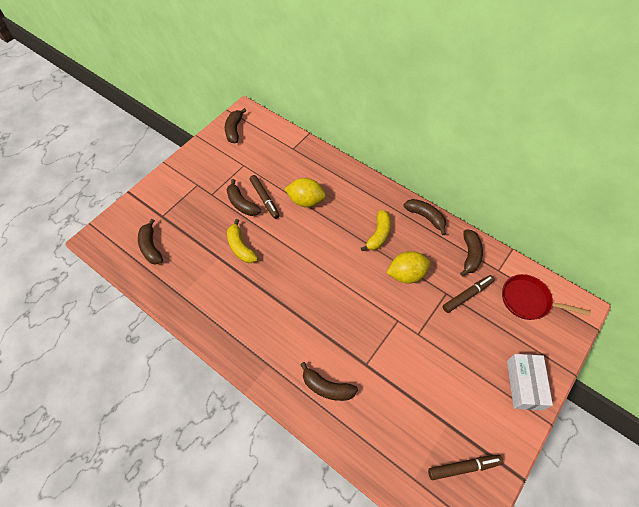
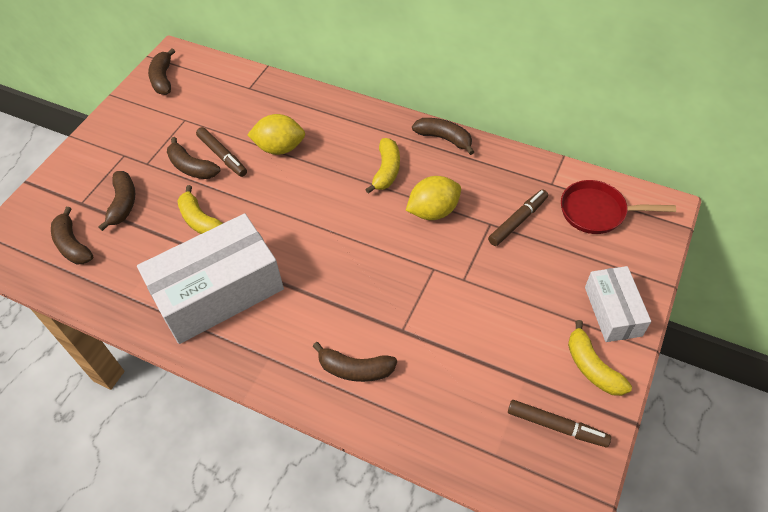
camera: 10 degrees left, 5 degrees down
(243, 305) = (218, 292): none -> white box
(463, 467) = (556, 426): brown marker -> brown marker turned 45 degrees clockwise
(470, 255) = (511, 173): brown banana -> brown banana (123, 204)
(499, 426) = (592, 367): none -> yellow banana

